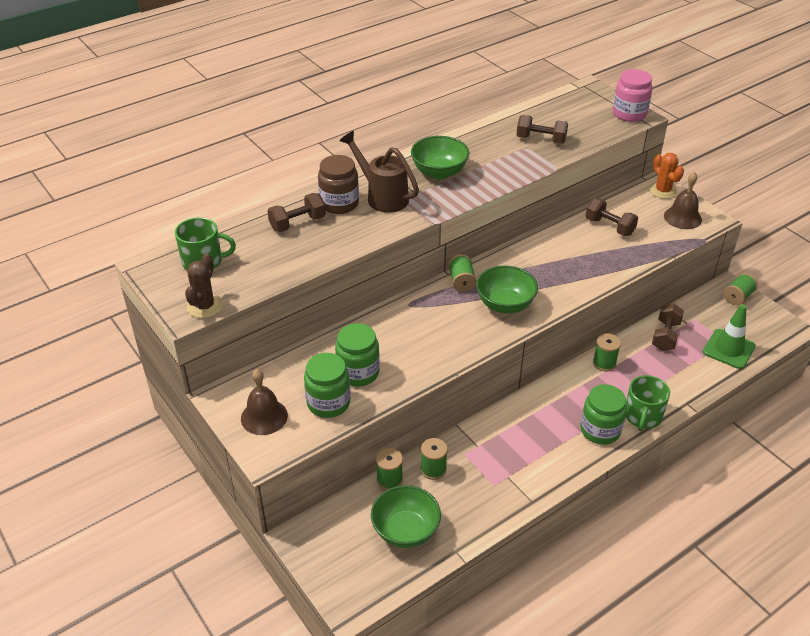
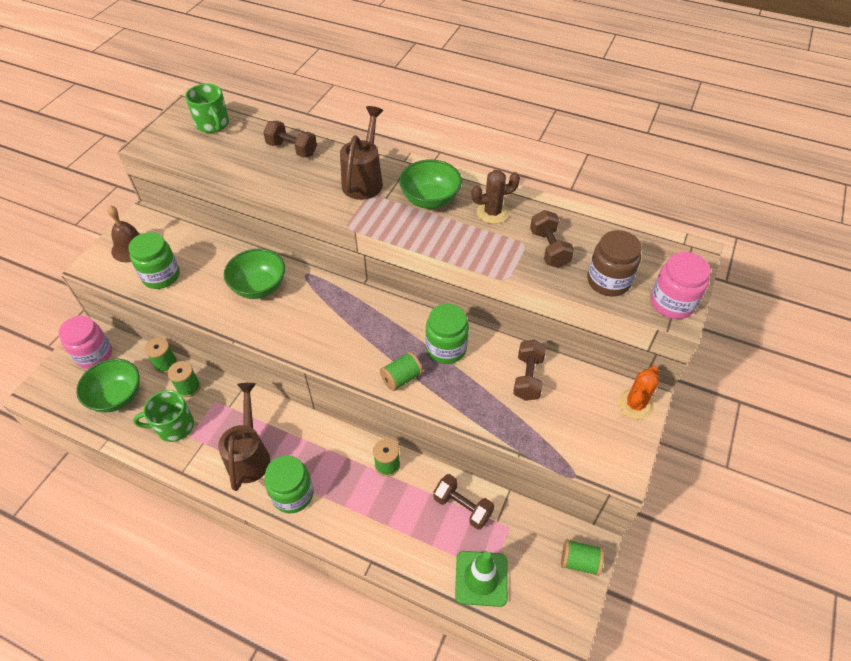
camera: 60 degrees right, 10 degrees up
(205, 306) = (160, 148): brown cactus -> brown cactus (492, 213)
(331, 538) = (94, 355): none -> pink jar
(339, 204) = (335, 160): brown jar -> brown jar (608, 281)
(358, 372) = (204, 278): green jar -> green jar (446, 348)
(461, 281) = (359, 296): green spool -> green spool (401, 378)
(505, 304) = (346, 339): green bowl -> green bowl (259, 287)
(541, 446) = (249, 454): none -> brown watering can
(642, 416) = (330, 525): green mug -> green mug (174, 426)
(665, 336) = (462, 507): brown dumbbell -> brown dumbbell turned 45 degrees clockwise
(682, 217) = (599, 440): brown bell -> none

